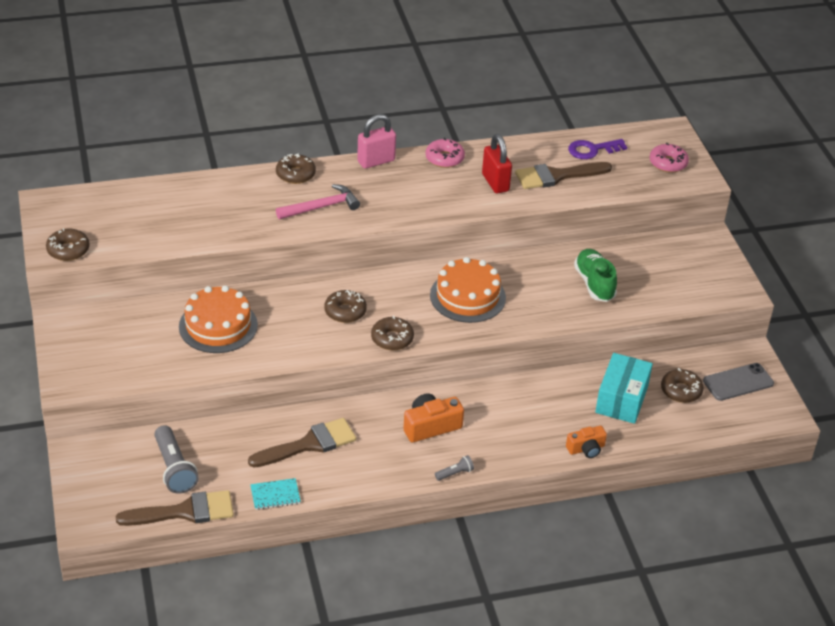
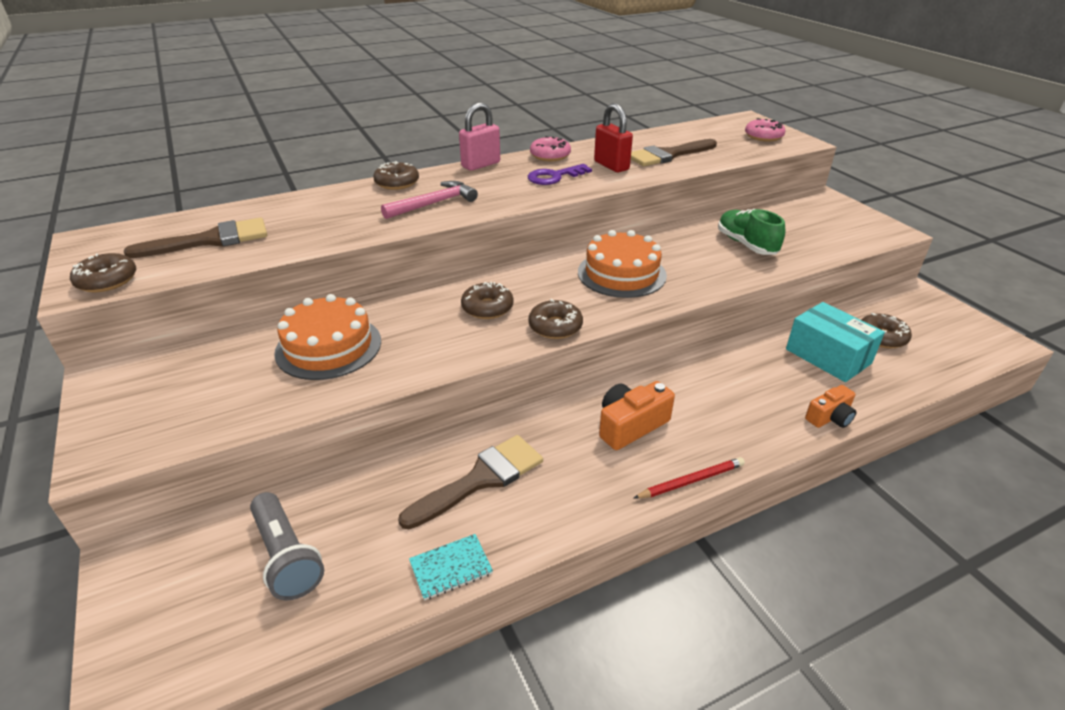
camera: 10 degrees left, 5 degrees down
(185, 511) = (308, 630): brown brush -> brown brush (211, 240)
(455, 473) = (691, 480): grey flashlight -> red pencil
(592, 150) = (687, 136): purple key -> purple key (554, 177)
(621, 399) = (828, 356): turquoise box -> turquoise box turned 45 degrees counterclockwise
(738, 382) = (930, 320): grey phone -> none

